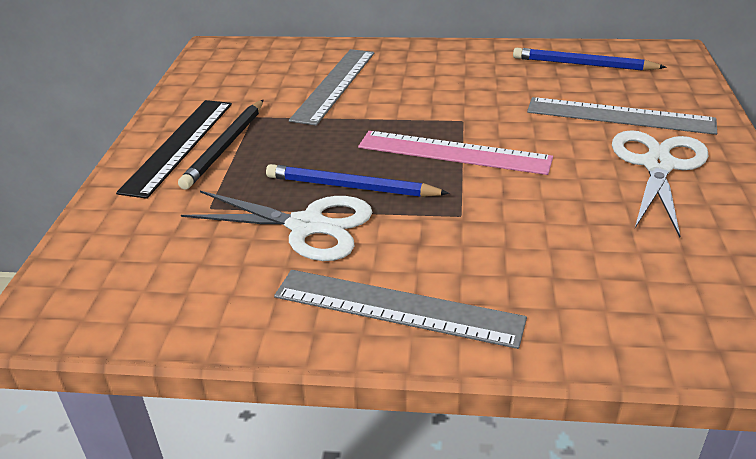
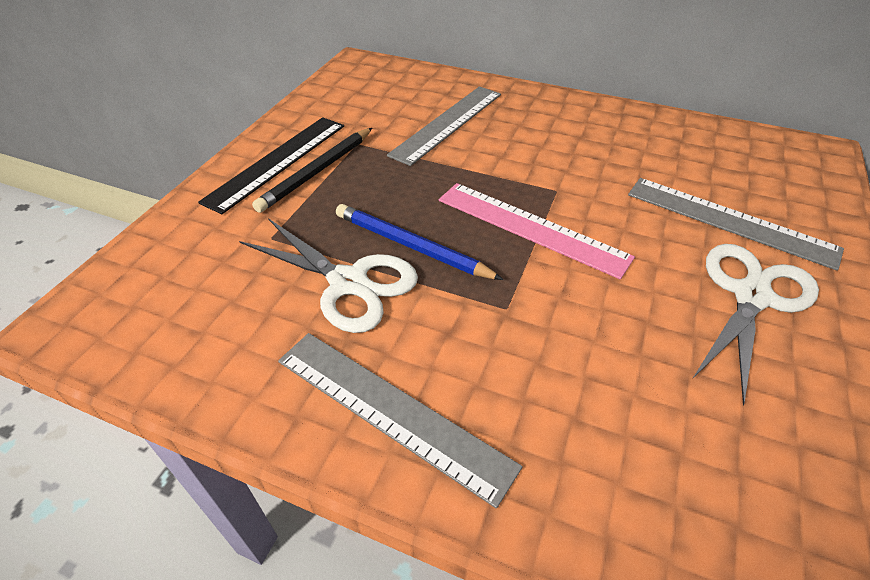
camera: 15 degrees right, 10 degrees up
(583, 64) = (711, 148): blue pencil -> none

